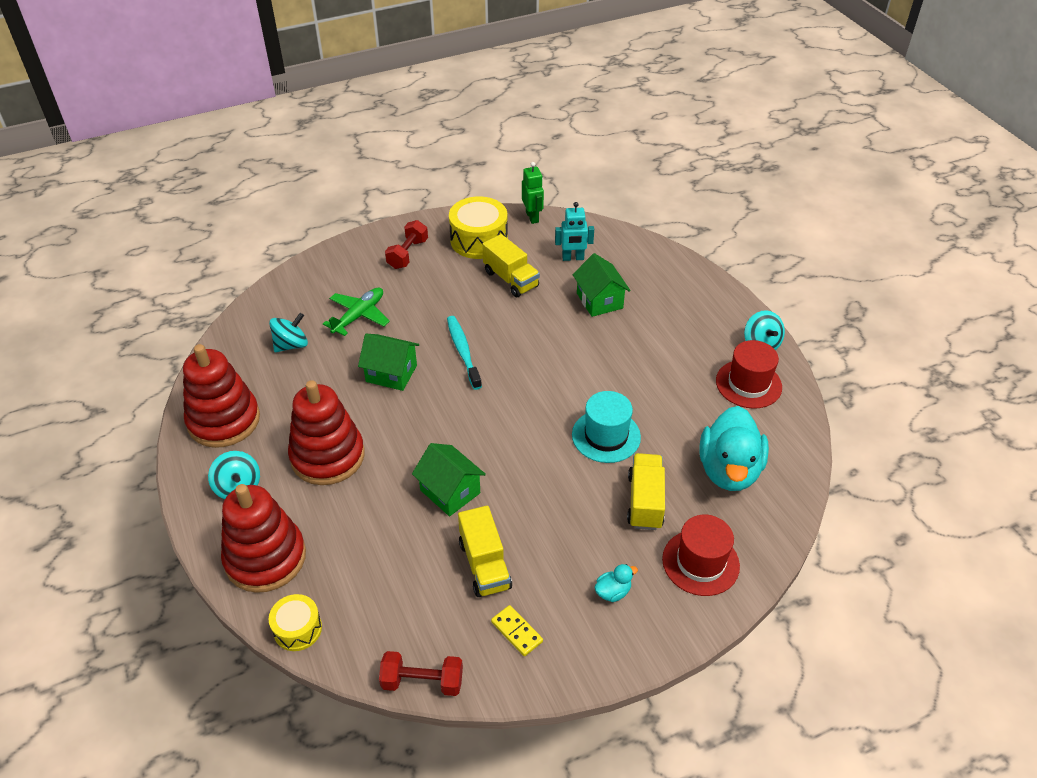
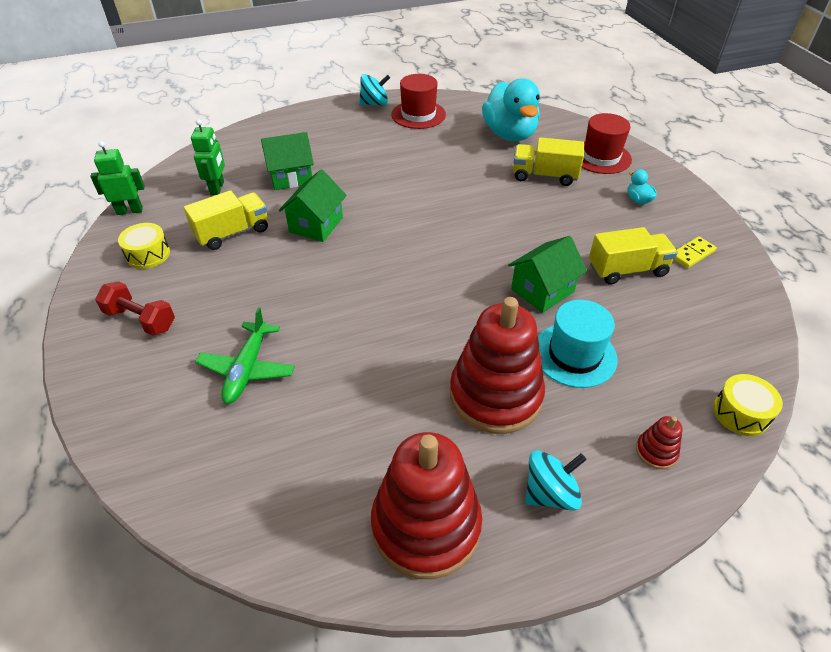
camera: 85 degrees left, 0 degrees up
(265, 558) = (656, 451): red stacking toy -> red stacking toy, size x0.41
(291, 345) = (284, 447): turquoise spinning top -> none
(359, 316) = (247, 369): green plane -> green plane turned 120 degrees counterclockwise
(391, 373) = (363, 336): green house -> green house (316, 225)
(422, 681) = (763, 314): red dumbbell -> none
(463, 352) = (341, 274): turquoise toothbrush -> none
(479, 240) = (148, 254): yellow drum -> yellow drum, size x0.58
(573, 258) = (217, 188): turquoise robot -> green robot
(606, 436) = (471, 189): turquoise hat -> turquoise hat (574, 355)
(729, 470) = (509, 134): turquoise duck -> turquoise duck turned 60 degrees clockwise

